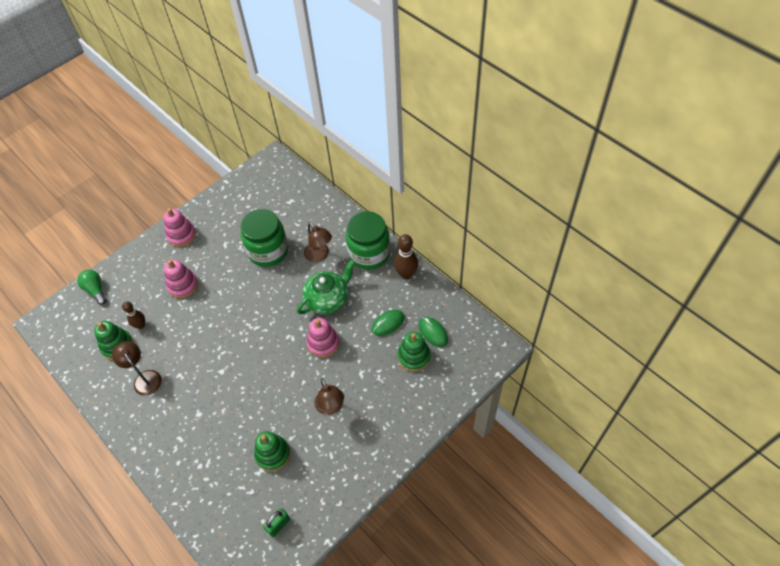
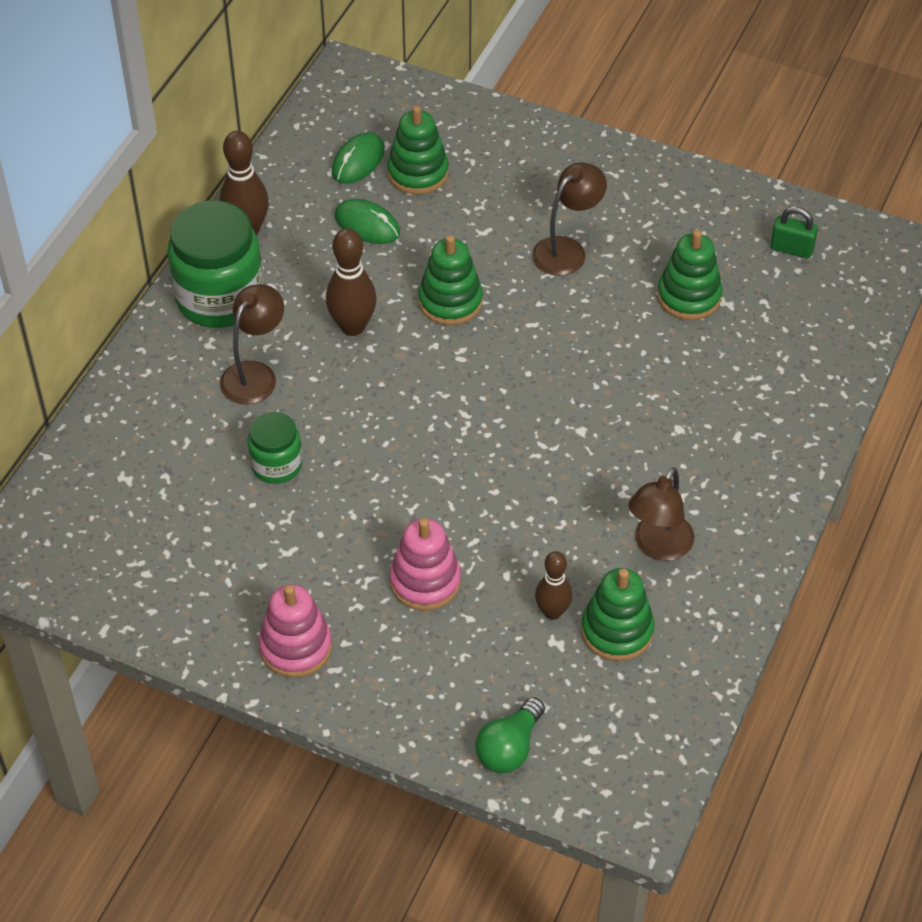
camera: 115 degrees left, 5 degrees down
(268, 251) = (276, 465): green jar -> green jar, size x0.55
(323, 343) = (450, 301): pink stacking toy -> green stacking toy
(328, 299) = (352, 326): green teapot -> brown bowling pin

